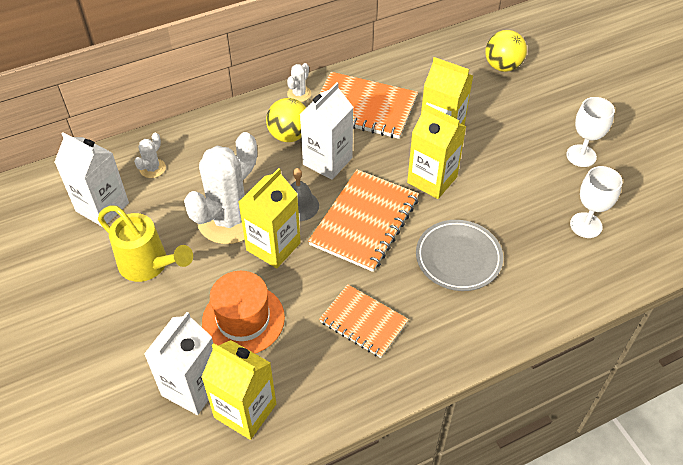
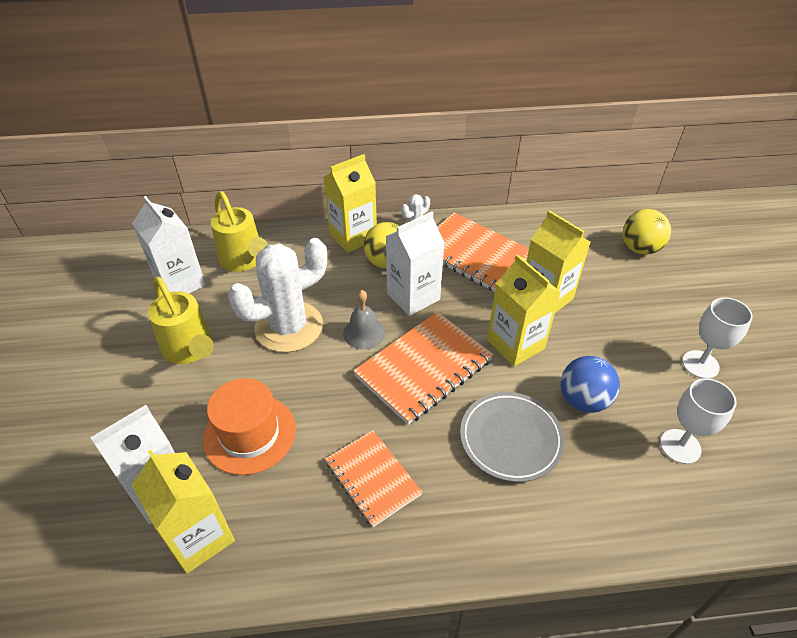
camera: 20 degrees right, 5 degrees down
(152, 168) = (244, 260): white cactus -> yellow watering can
(273, 246) = (318, 366): yellow carton -> yellow carton (353, 237)
(502, 210) = (583, 400): none -> blue ball

